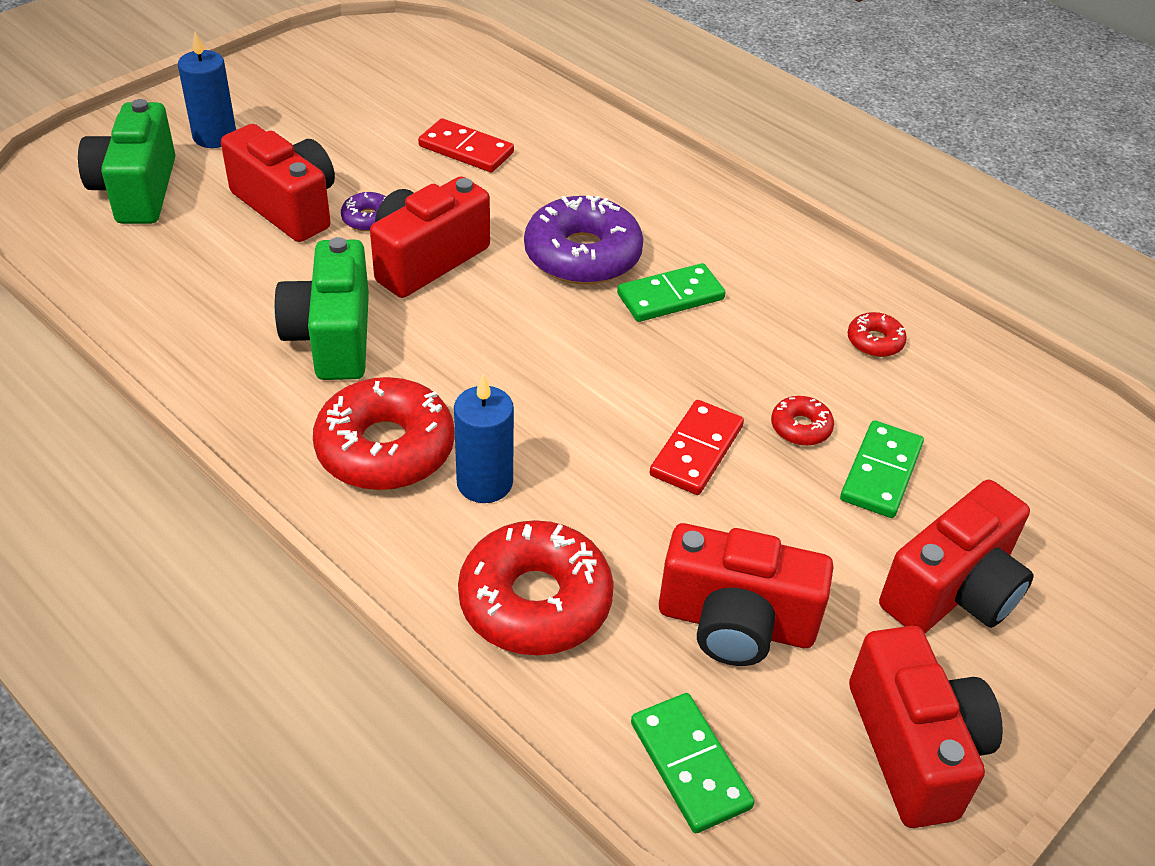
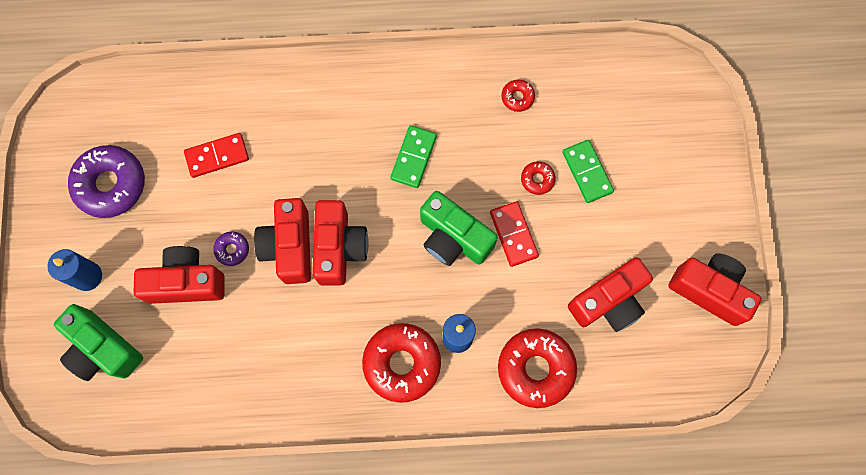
camera: 45 degrees left, 30 degrees up
(332, 337) = (308, 333): green camera -> green camera (453, 238)
(582, 255) = (350, 171): purple donut -> purple donut (110, 184)
(689, 765) = (652, 376): green domino -> none
(953, 591) = (661, 206): red camera -> red camera (339, 248)

